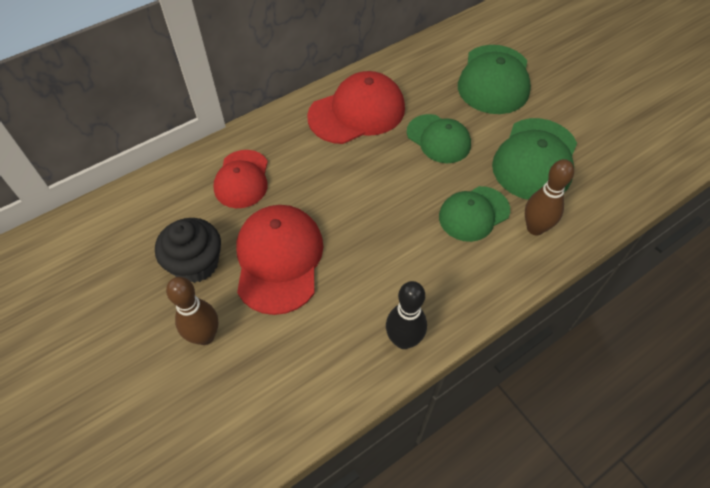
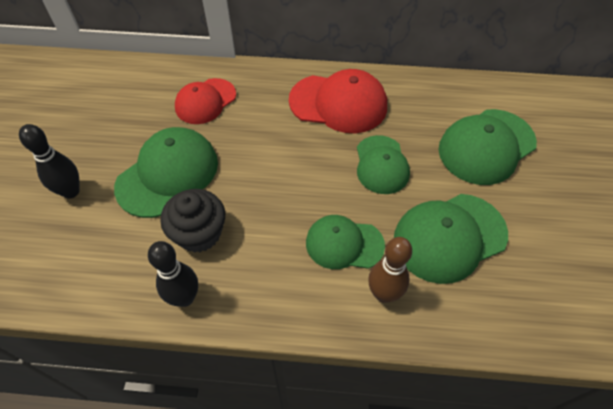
camera: 40 degrees right, 0 degrees up
(196, 263) = (117, 139): black cupcake -> black cupcake (199, 233)
(205, 336) = (71, 191): brown bowling pin -> black bowling pin
(279, 259) = (168, 174): red cap -> green cap

